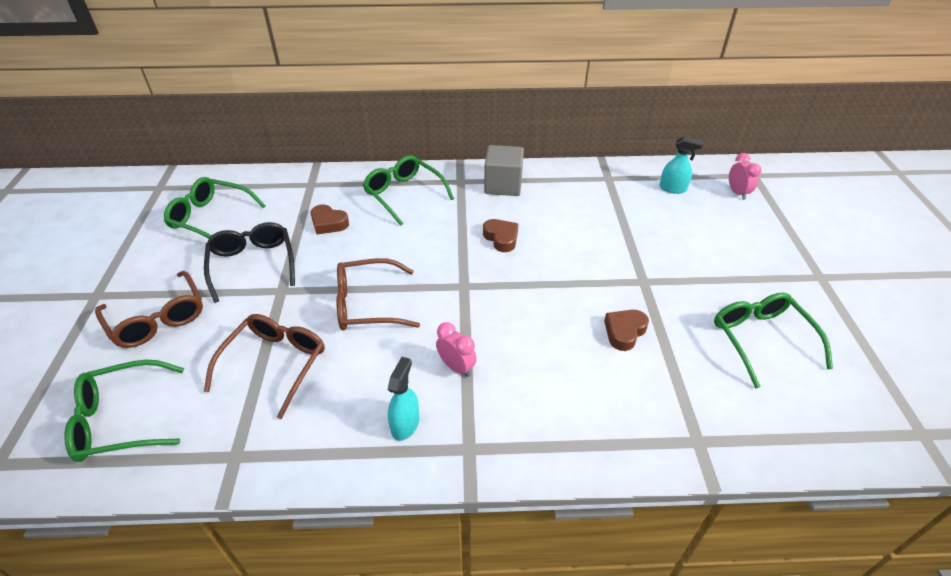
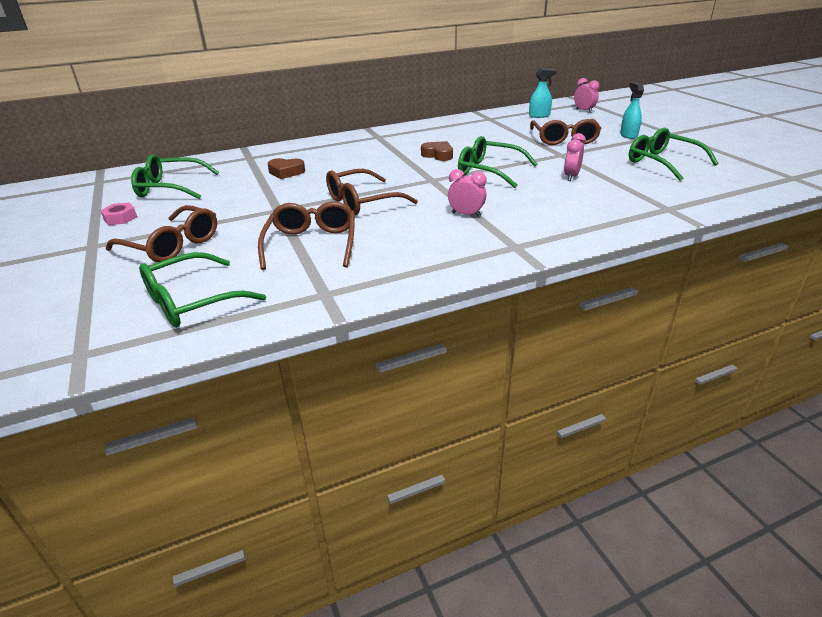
camera: 20 degrees left, 10 degrees down
(142, 257) = (120, 218): none -> pink nut
(253, 264) = (237, 202): black glasses -> none
(404, 194) = (337, 149): green glasses -> green glasses (489, 171)
(405, 424) = (454, 247): turquoise spray bottle -> turquoise spray bottle (628, 135)
(503, 185) = (414, 133): grey cube -> none
(624, 332) = (571, 176): brown heart -> pink clock
(669, 249) = (564, 139): none -> brown glasses

